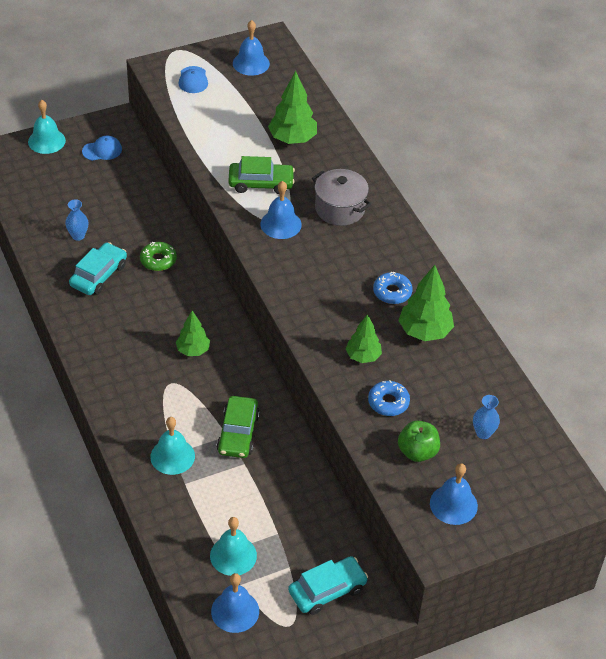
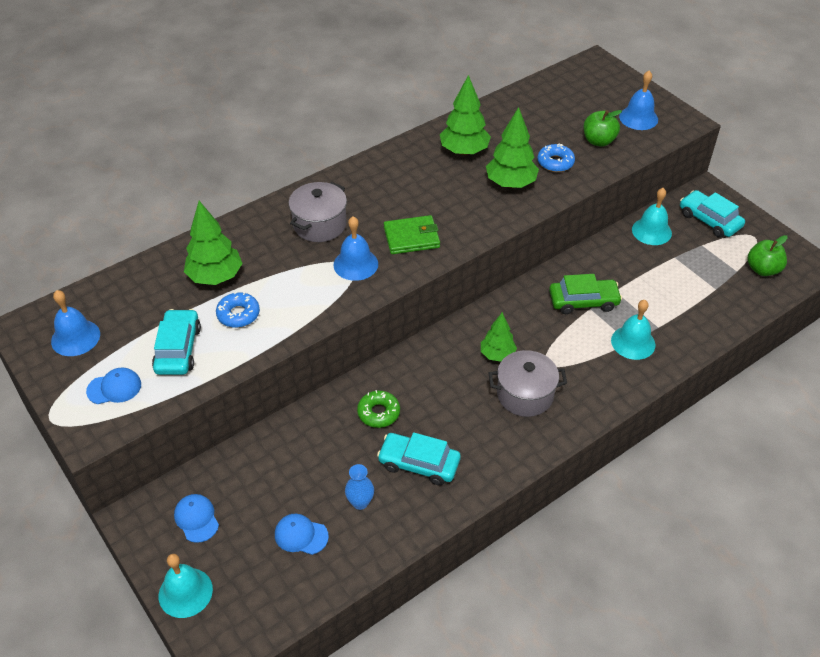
camera: 100 degrees left, 0 degrees up
(64, 200) = (301, 535): none -> blue cap
(141, 358) = (525, 394): none -> grey pot
(219, 113) = (178, 349): none -> turquoise car
(233, 555) = (712, 280): turquoise bell -> turquoise bell (651, 231)
(235, 611) = (762, 269): blue bell -> green apple
(261, 183) = (296, 290): green car -> none
(304, 266) = (411, 237): none -> green wallet
(363, 356) = (510, 183): green tree -> green tree, size x1.55
(392, 292) = (423, 175): blue donut -> blue donut (238, 314)
(483, 433) = (560, 109): blue vase -> none

